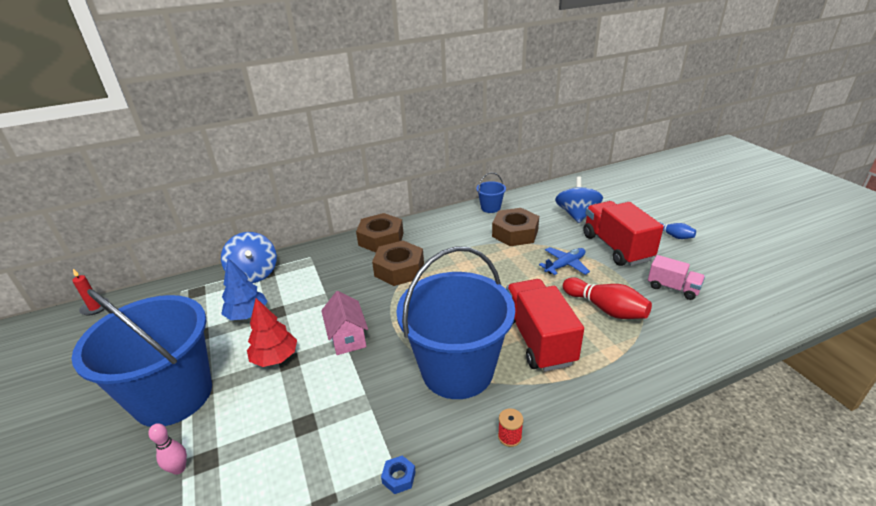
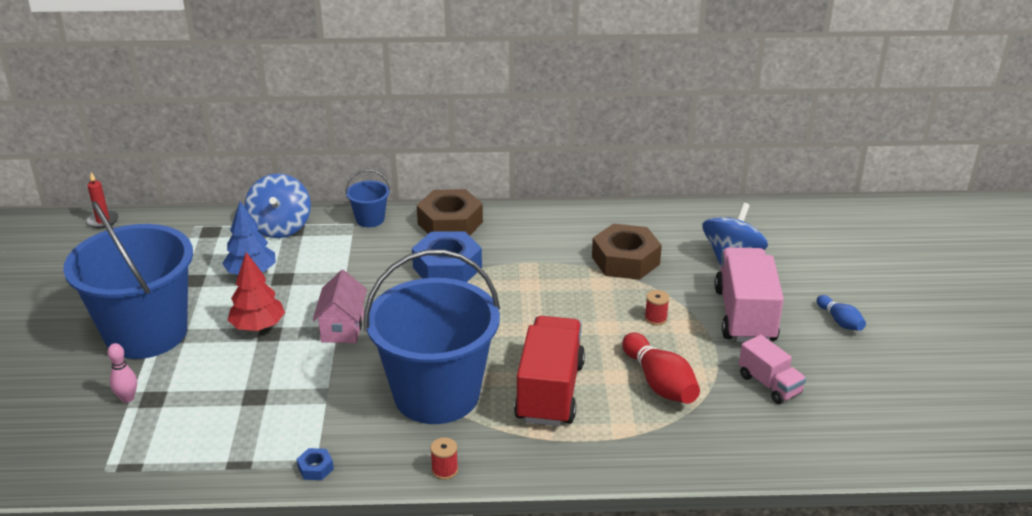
camera: 20 degrees right, 0 degrees up
(399, 269) = (447, 267): brown nut -> blue nut
(490, 208) = (621, 217): blue bucket -> blue bucket (370, 219)
(565, 265) = (655, 318): blue plane -> red spool
(616, 247) = (745, 315): red truck -> pink truck

